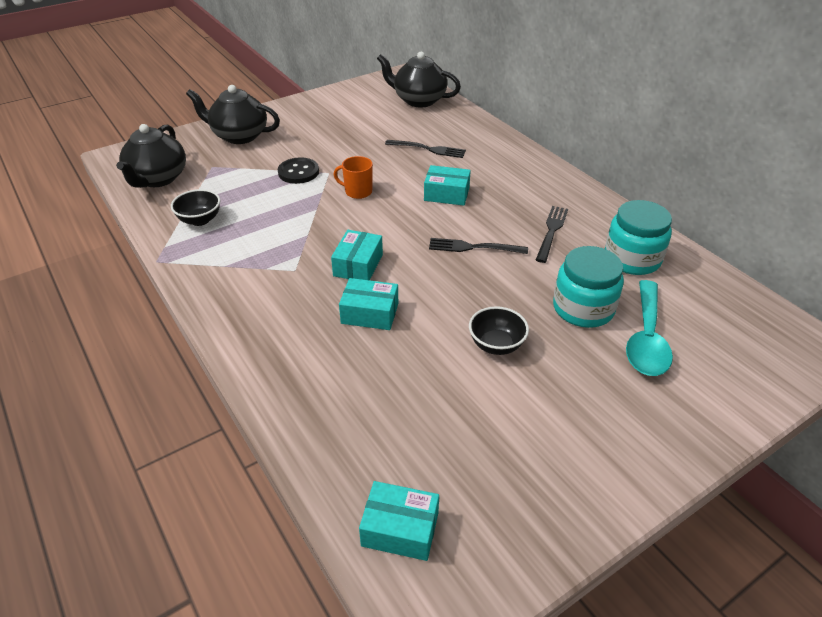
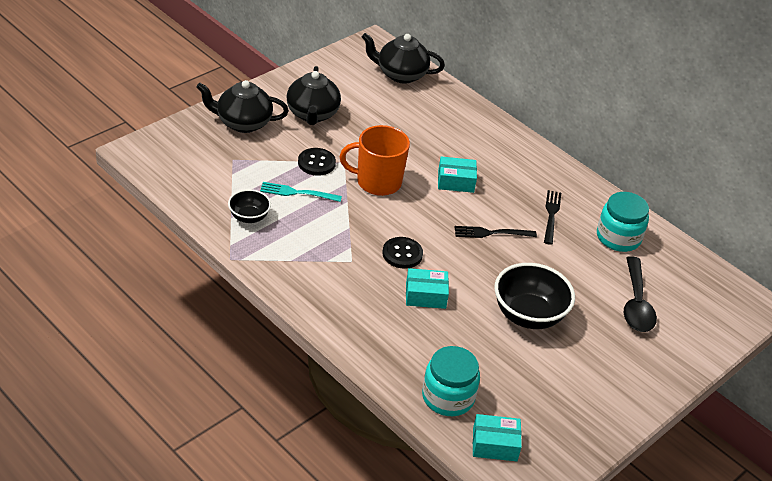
camera: 15 degrees left, 0 degrees up
(157, 179) = (188, 175): black teapot -> black teapot (312, 114)
(264, 199) = (297, 193): none -> turquoise fork
(357, 192) = (377, 182): orange mug -> orange mug, size x1.85
(358, 265) = (402, 254): turquoise box -> black button
(428, 149) = (426, 133): black fork -> none
(496, 345) = (528, 315): black bowl -> black bowl, size x1.79
(583, 308) = (587, 282): turquoise jar -> turquoise jar (448, 397)
(646, 339) = (636, 304): turquoise spoon -> black spoon

